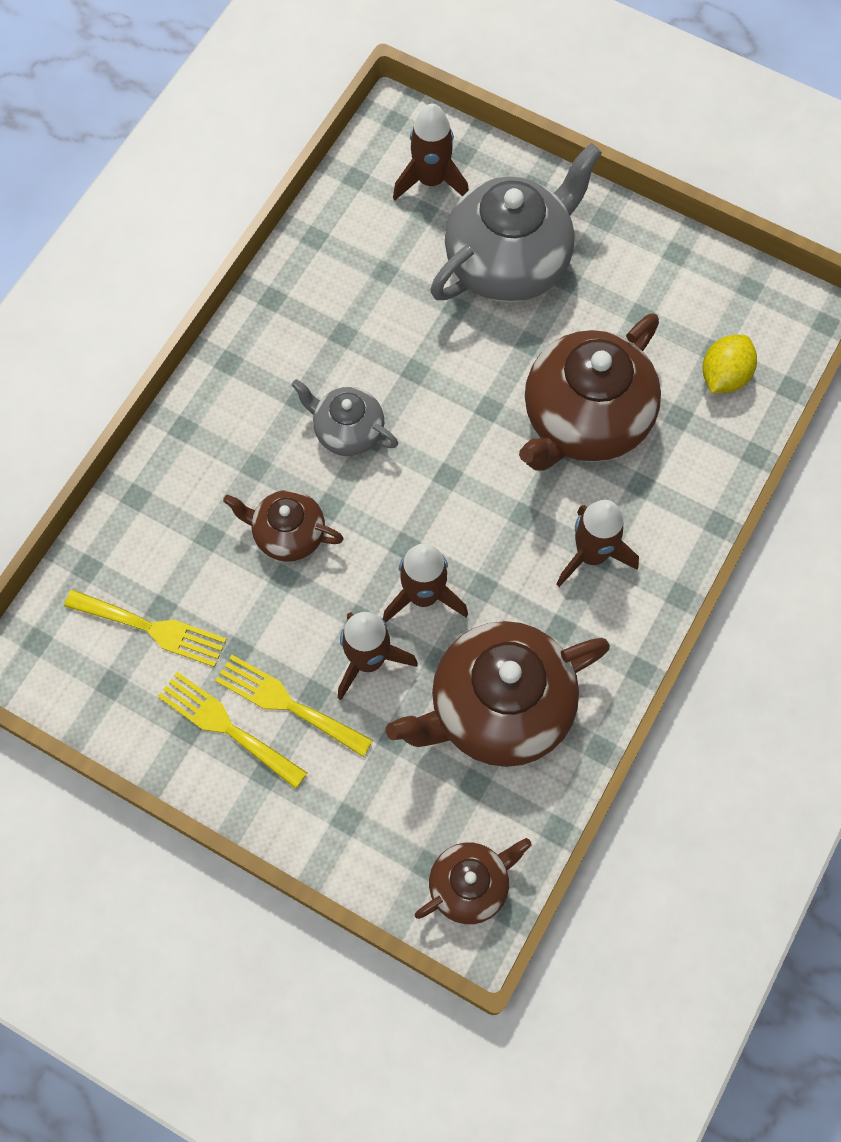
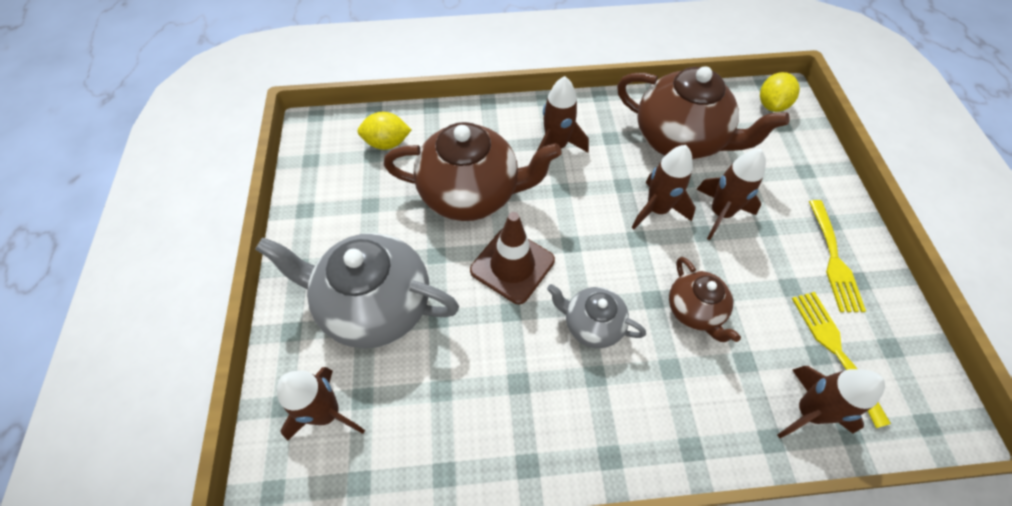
camera: 125 degrees left, 10 degrees down
(129, 548) = (808, 411): none -> brown rocket
(287, 703) = (787, 238): yellow fork -> none
(347, 431) = (592, 324): grey teapot -> grey teapot turned 120 degrees clockwise
(464, 404) = (512, 265): none -> brown traffic cone
(470, 885) = (771, 105): brown teapot -> yellow lemon

